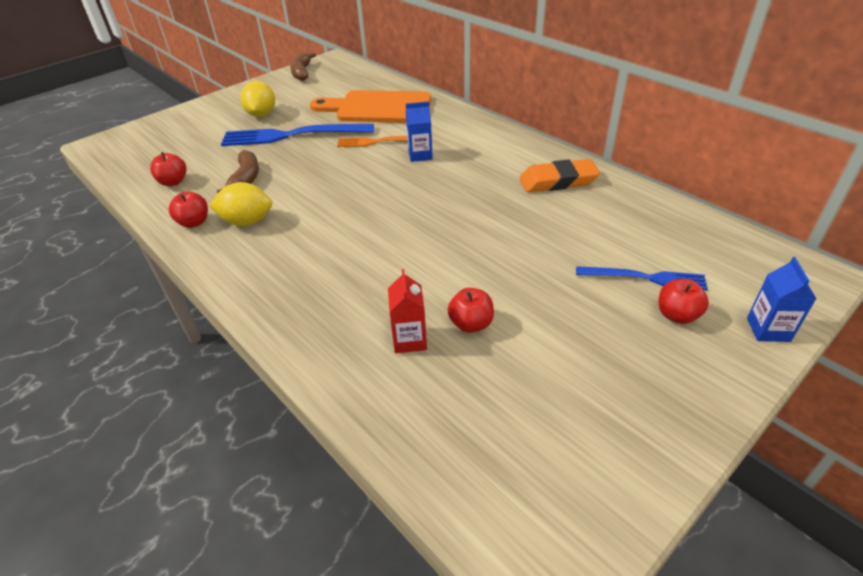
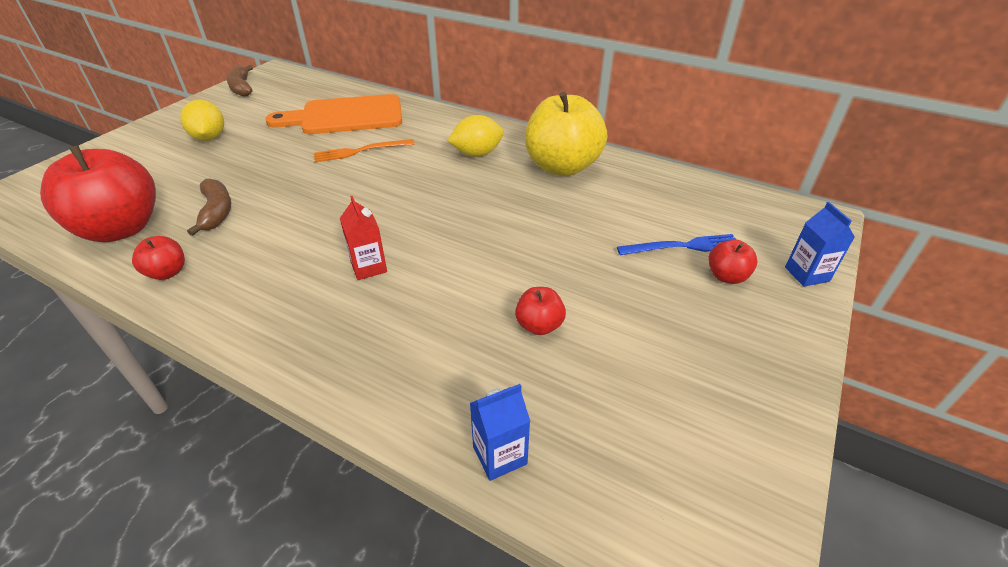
camera: 20 degrees left, 0 degrees up
(173, 182) = (121, 229): red apple -> red apple, size x2.24
(247, 221) = (237, 260): yellow lemon -> yellow lemon (477, 154)
(292, 135) = (256, 156): blue fork -> none
(409, 340) = (482, 356): red carton -> red carton (369, 267)
(420, 155) = (411, 159): blue carton -> blue carton (499, 455)
(558, 181) = (562, 167): orange eraser -> yellow apple

